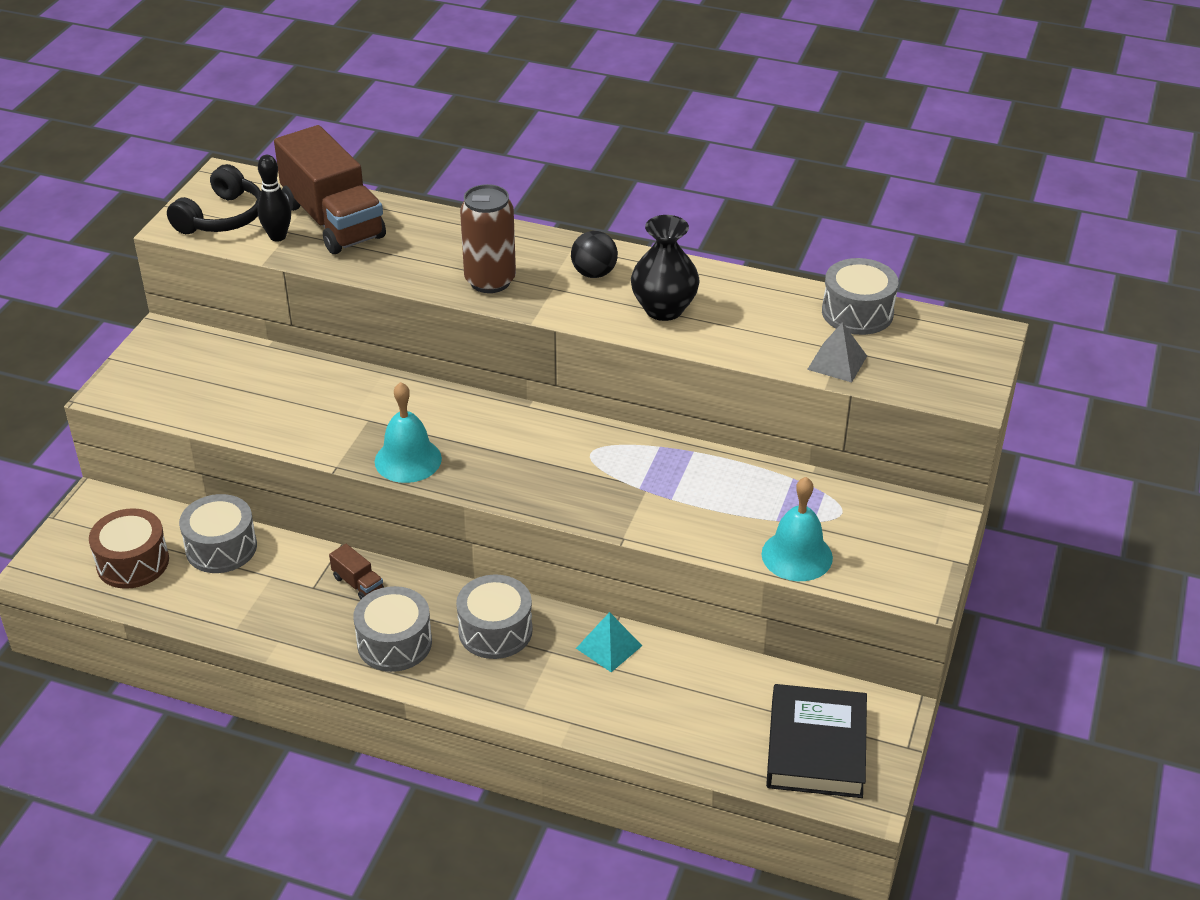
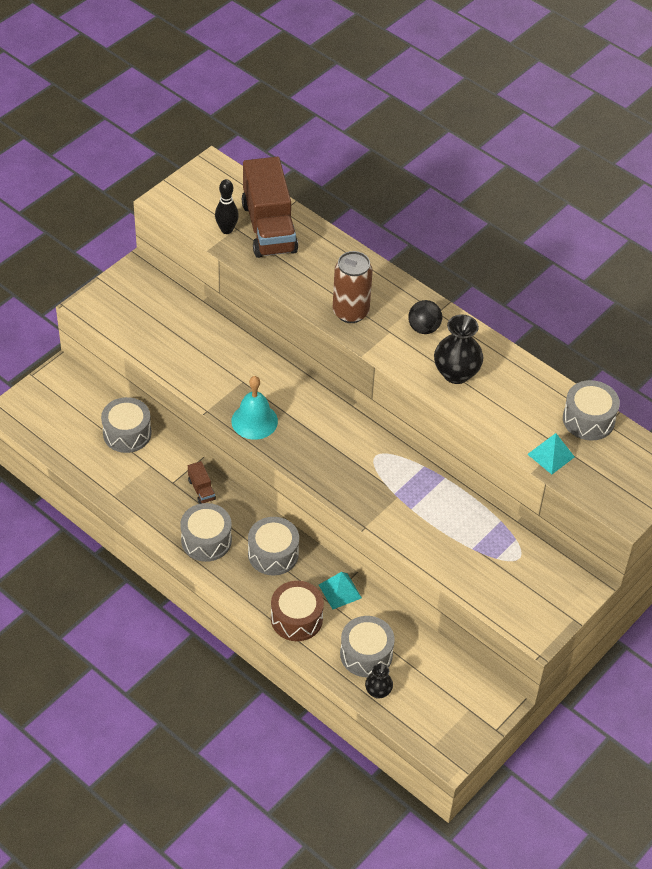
camera: 20 degrees right, 10 degrees up
(133, 562) = (69, 425): brown drum -> brown drum (296, 619)
(222, 217) = (197, 202): black headphones -> none
(686, 712) = (366, 654): none -> grey drum
(727, 753) = (378, 691): none -> black vase
(797, 555) = (471, 579): turquoise bell -> none
(816, 747) = (436, 708): black book -> none
(837, 362) = (551, 455): grey pyramid -> turquoise pyramid

